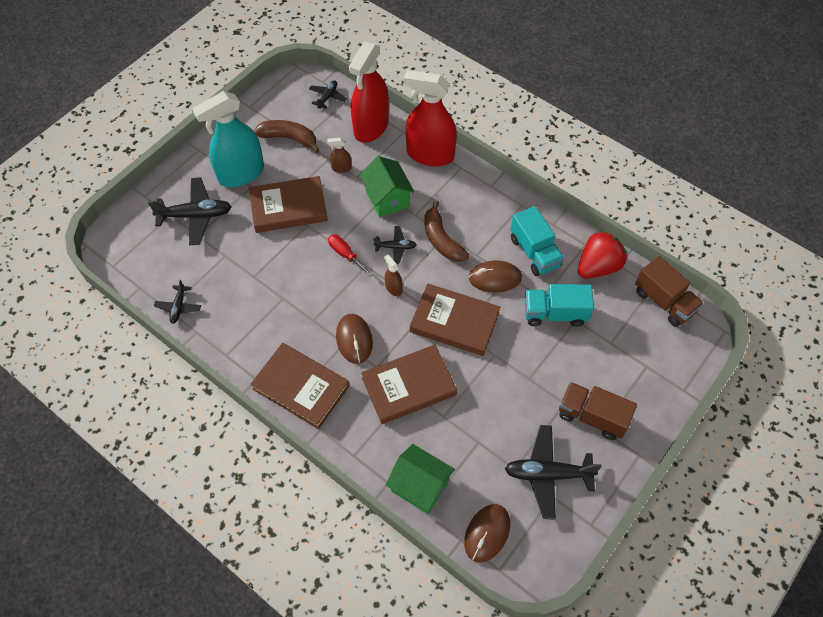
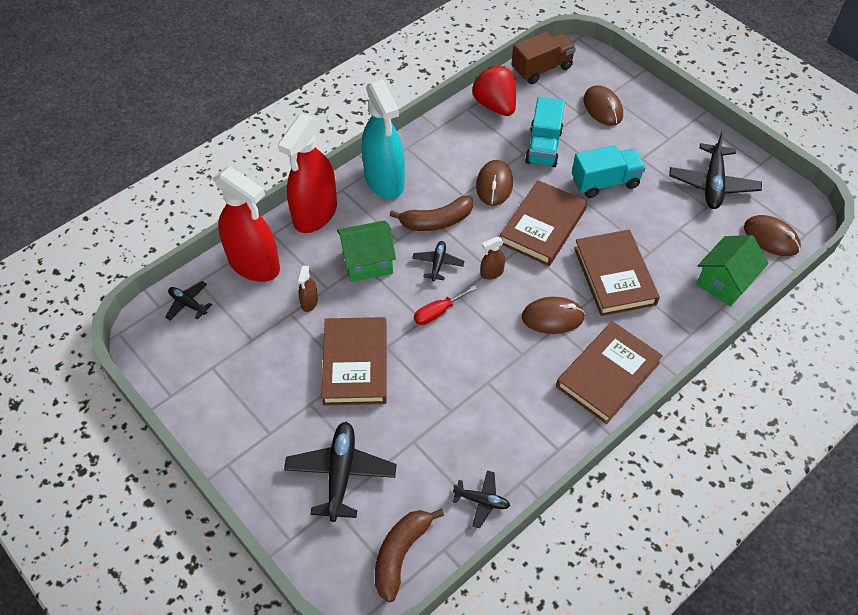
camera: 80 degrees left, 5 degrees down
(241, 173) = (285, 414): turquoise spray bottle -> turquoise spray bottle (384, 180)
(289, 138) = (243, 353): brown banana -> brown banana (400, 554)
(534, 252) = (468, 148): turquoise truck -> turquoise truck (605, 182)
(592, 416) = (656, 142): brown truck -> none
(625, 362) = (602, 108): none -> brown mouse

